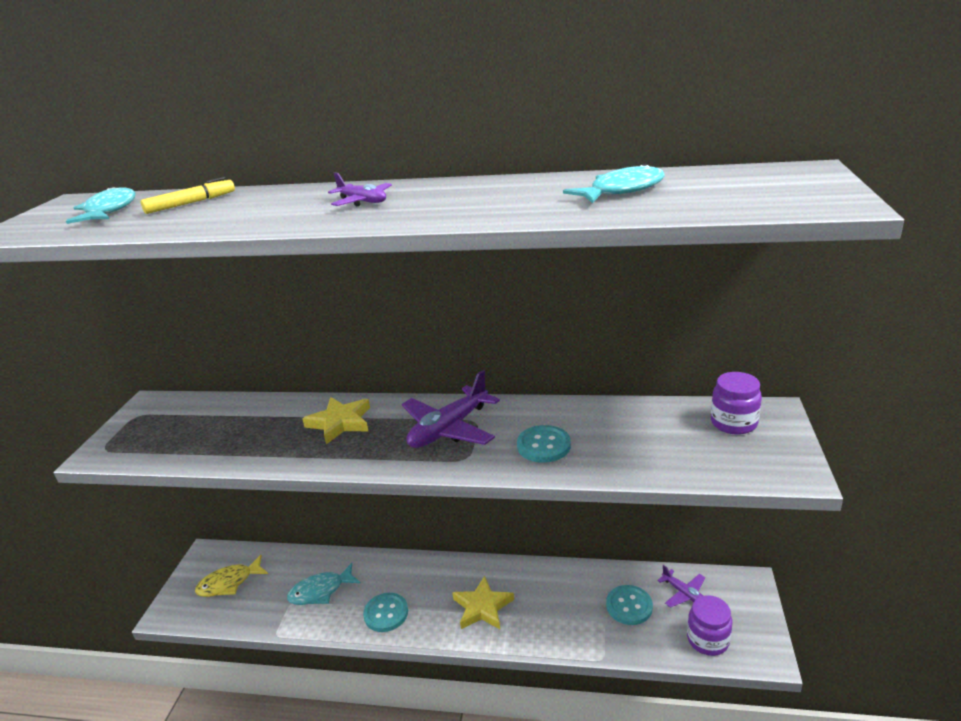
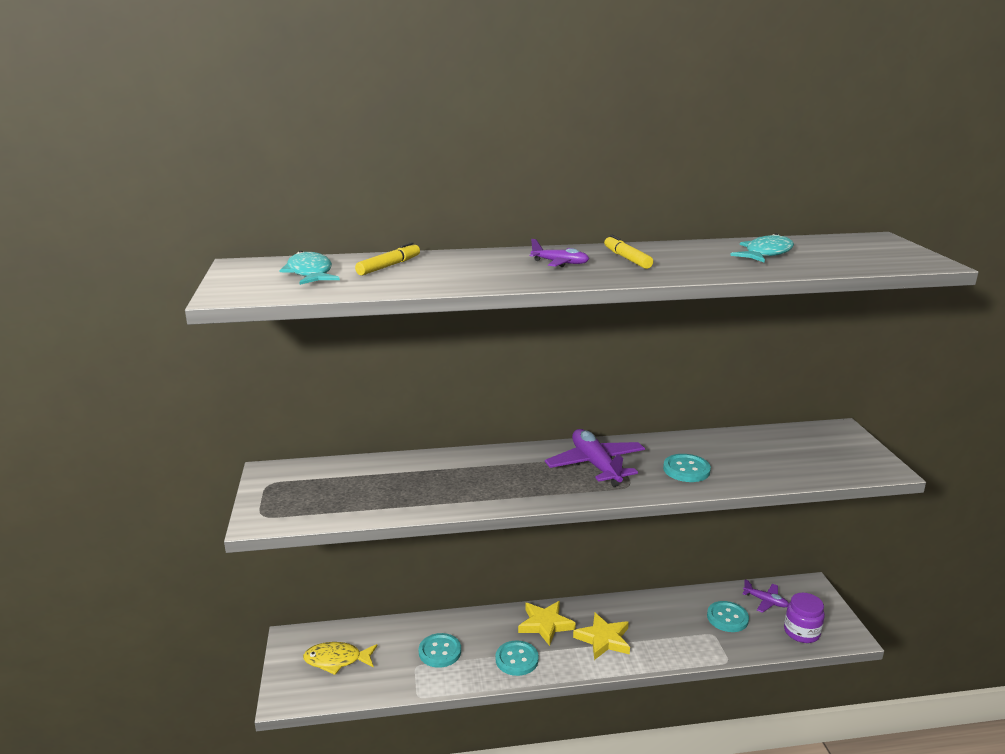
camera: 20 degrees left, 5 degrees down
(229, 583) = (337, 660): yellow fish -> yellow fish turned 45 degrees clockwise
(321, 591) = (440, 652): turquoise fish -> turquoise button
(340, 423) = (490, 470): yellow star -> yellow star (545, 625)
(444, 196) = (627, 258): none -> yellow marker
(449, 429) = (595, 465): purple plane -> purple plane turned 135 degrees clockwise
(733, 423) = (819, 440): purple jar -> none

